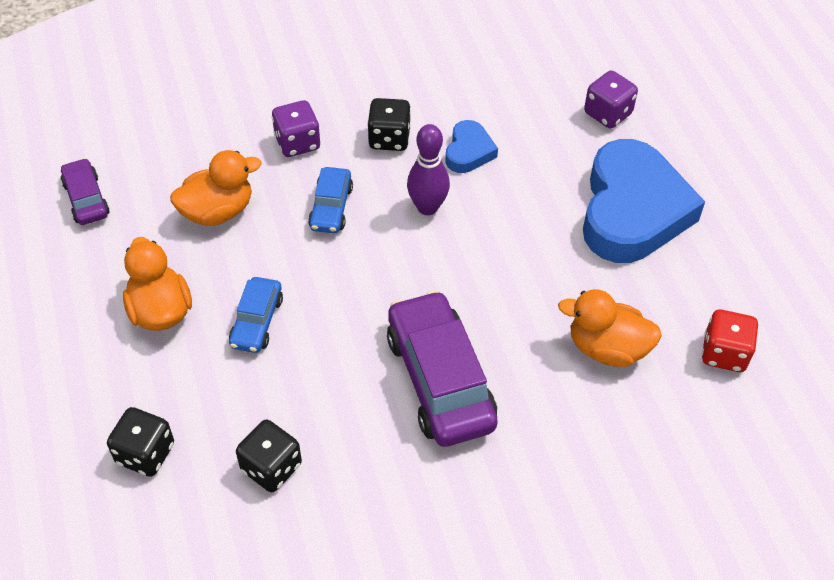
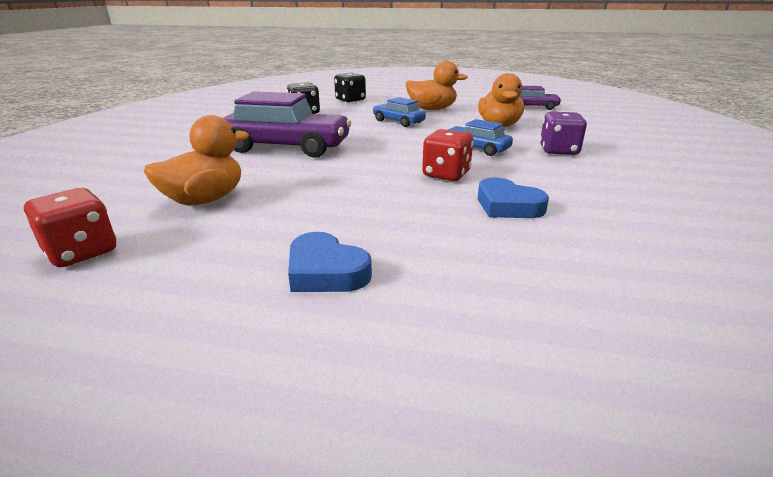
camera: 120 degrees right, 25 degrees down
(389, 139) = (547, 178): black dice -> none
(427, 207) = (446, 174): purple bowling pin -> red dice
(607, 113) = (531, 325): purple dice -> none
(632, 210) = (325, 271): blue heart -> blue heart, size x0.46

